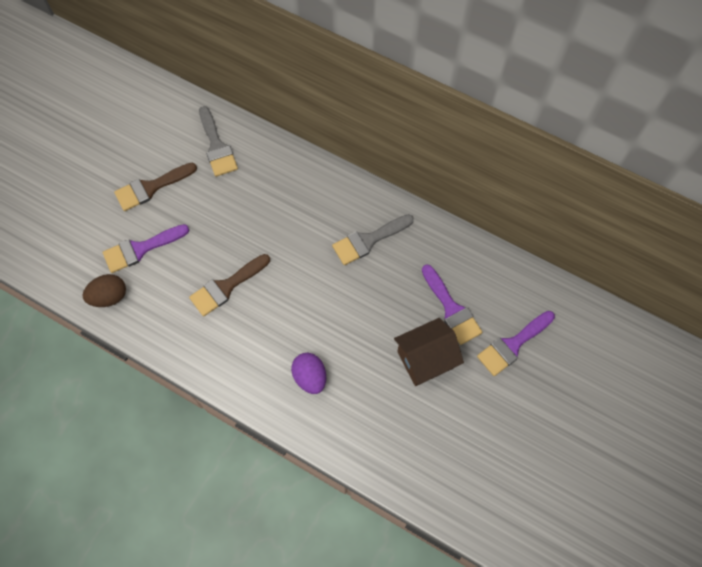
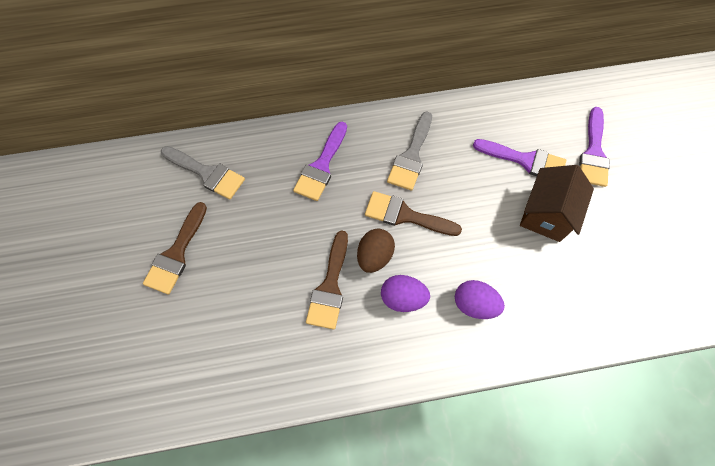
camera: 40 degrees left, 0 degrees up
(109, 296) = (227, 385): brown egg -> brown egg (374, 256)
(141, 249) = (217, 316): purple brush -> purple brush (321, 166)
(266, 333) = (403, 298): none -> purple egg
(322, 279) = (405, 215): none -> brown brush

